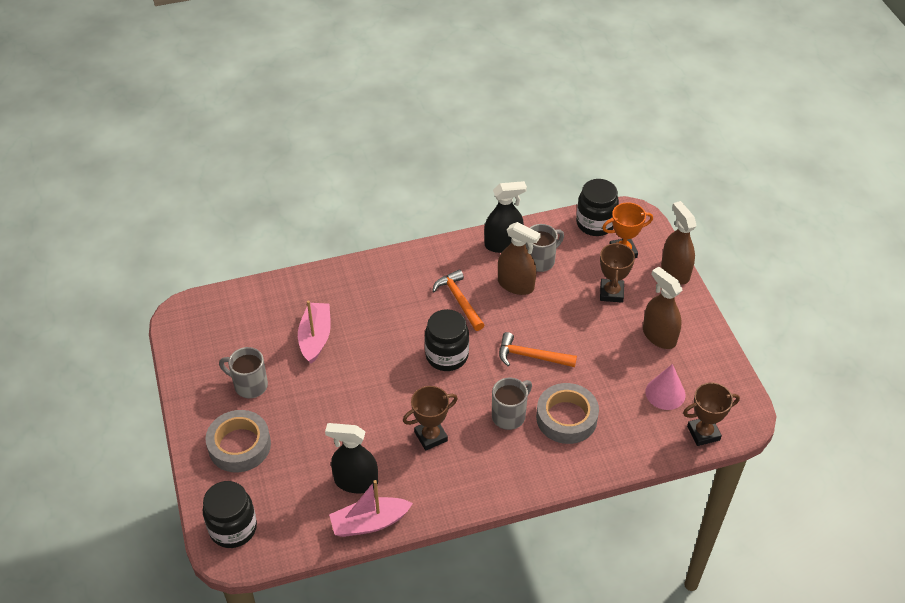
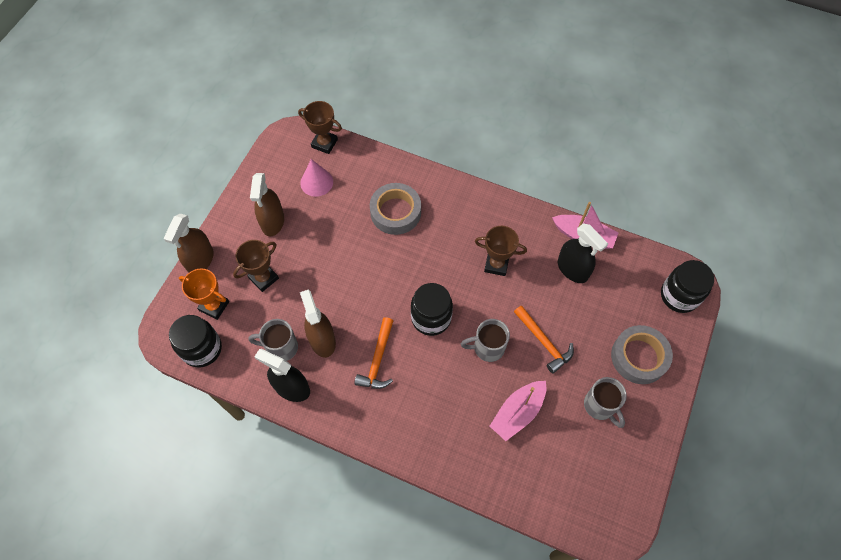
camera: 140 degrees left, 15 degrees up
(509, 415) = (430, 240): grey mug -> grey mug (487, 348)
(531, 356) = (373, 272): orange hammer -> orange hammer (543, 342)

